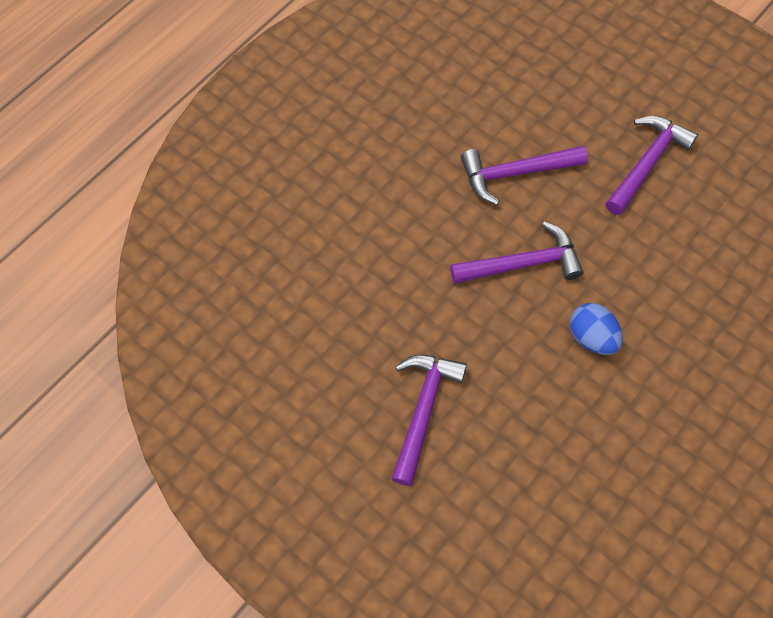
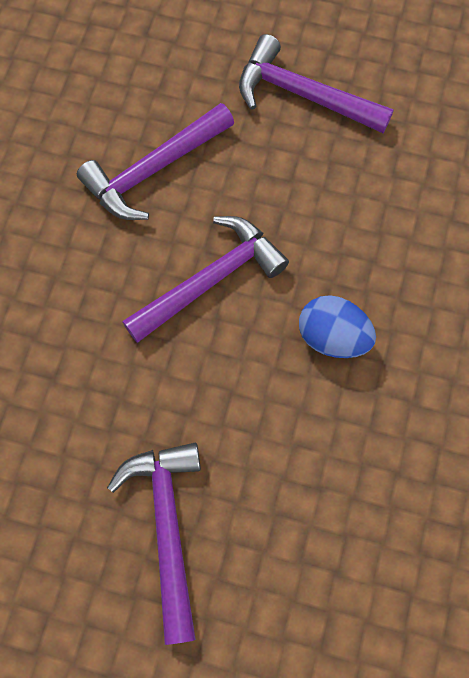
camera: 25 degrees left, 5 degrees up
(647, 163) = (303, 95): purple hammer -> purple hammer turned 75 degrees counterclockwise

